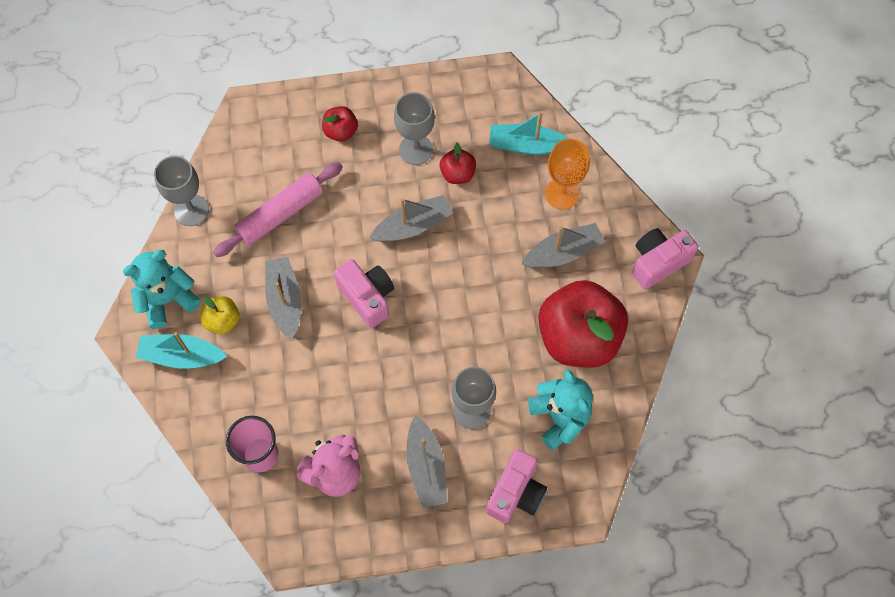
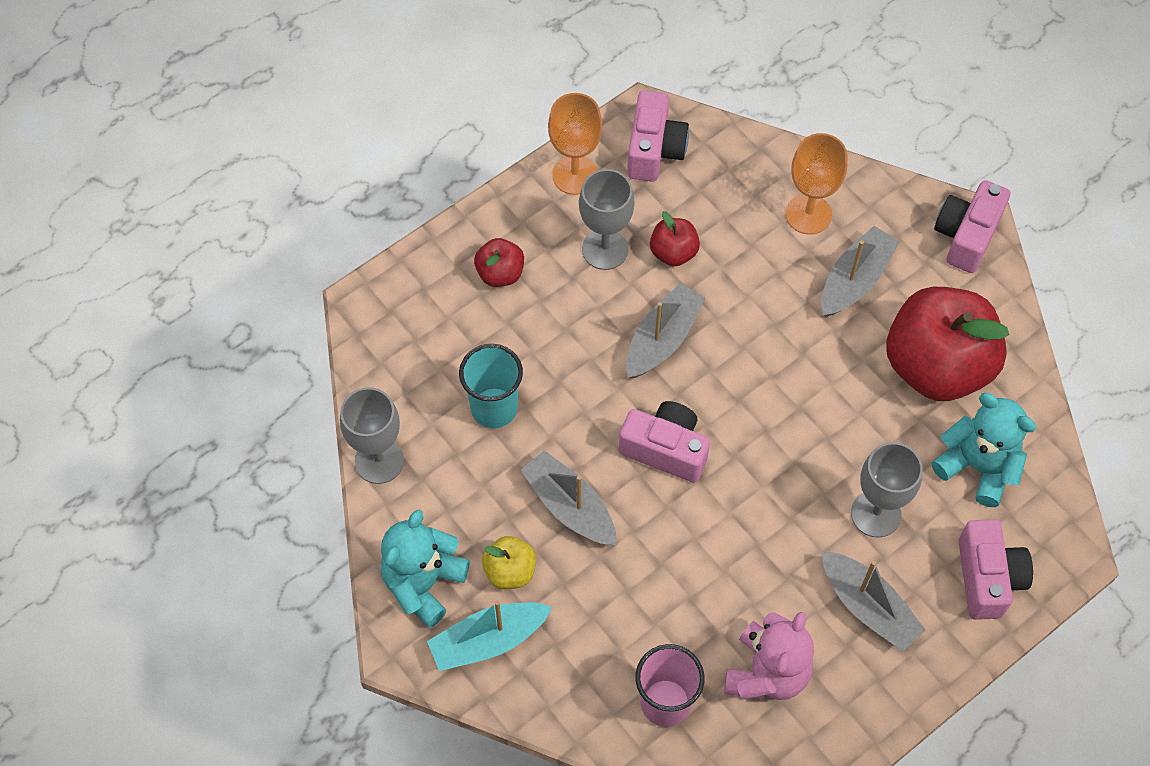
camera: 30 degrees left, 5 degrees down
(280, 214) = (494, 408): pink rolling pin -> turquoise cup
(429, 92) = (575, 175): none -> orange goblet
(490, 101) = (654, 150): none -> pink camera
(527, 145) = (731, 179): turquoise boat -> none

